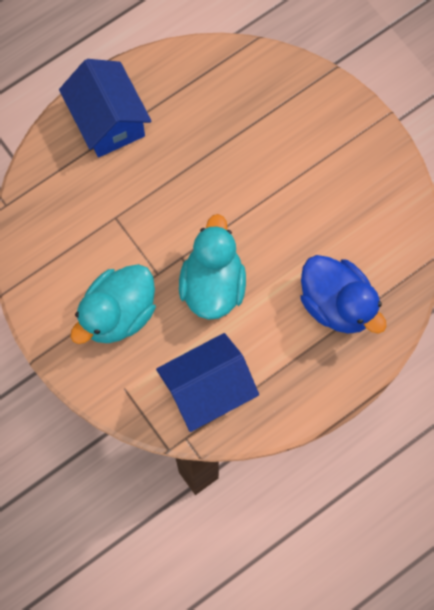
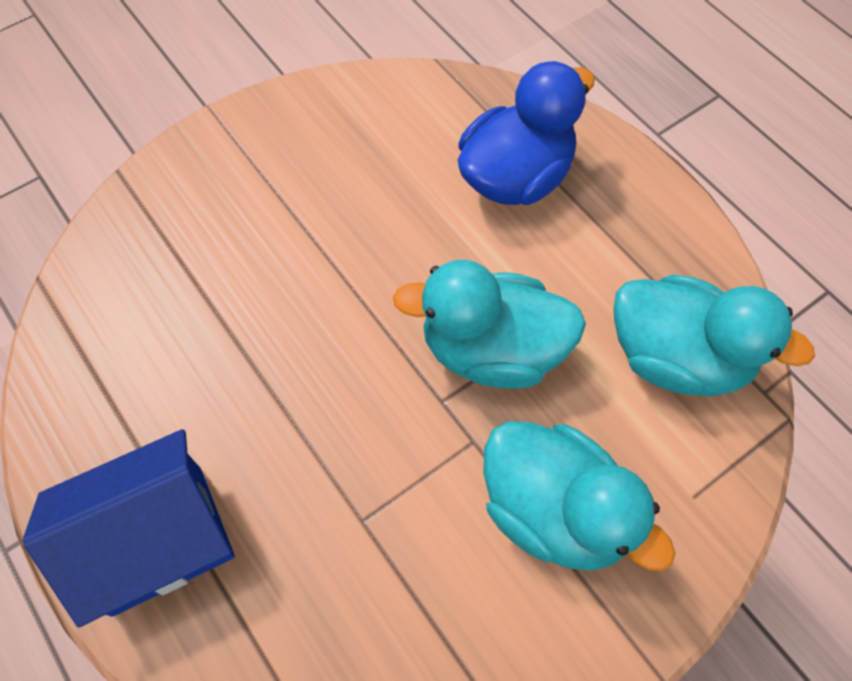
camera: 90 degrees left, 10 degrees down
(207, 390) = (677, 357): blue house -> turquoise duck

